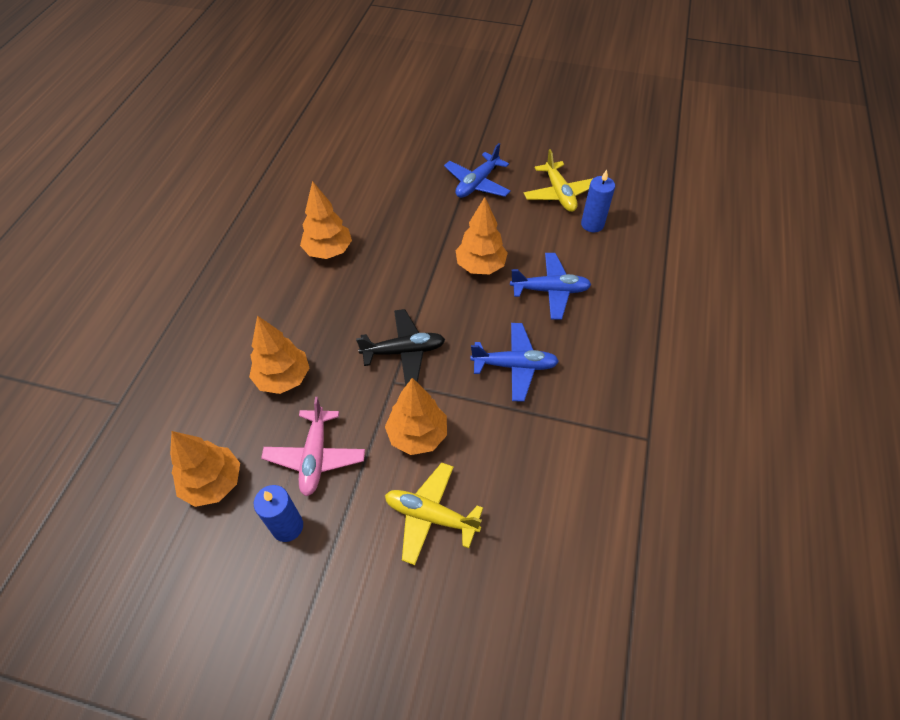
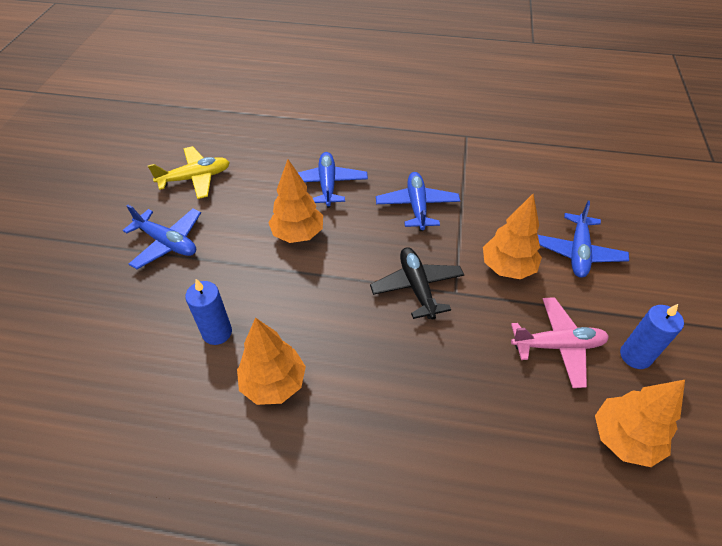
camera: 95 degrees left, 5 degrees down
(283, 378) = (476, 396): orange tree -> none
(431, 516) = (578, 252): yellow plane -> blue plane
(592, 224) = (242, 157): blue candle -> blue candle (217, 332)

